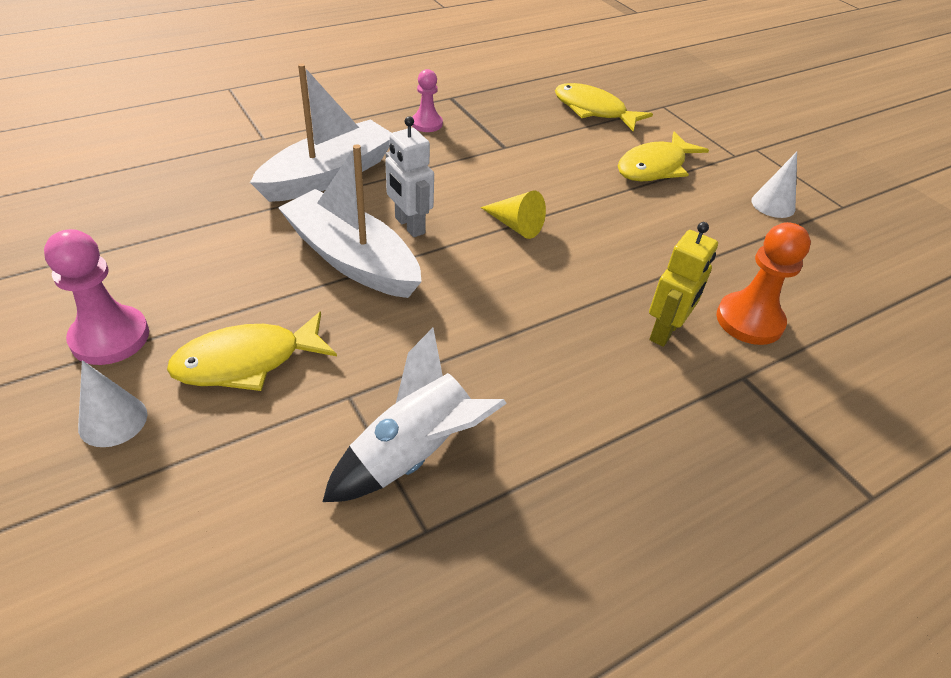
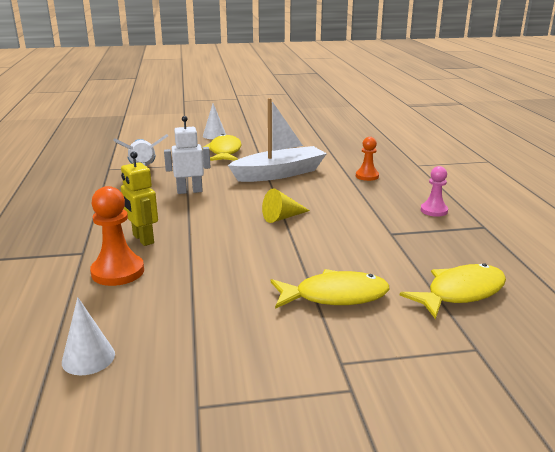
camera: 115 degrees right, 20 degrees down
(110, 337) = (259, 135): pink pawn -> none
(329, 175) = (367, 176): white boat -> orange pawn
(409, 225) = (301, 189): white robot -> white robot (189, 191)
(654, 167) = (335, 296): yellow fish -> yellow fish turned 105 degrees clockwise
(773, 204) = (235, 348): white cone -> white cone (88, 358)

